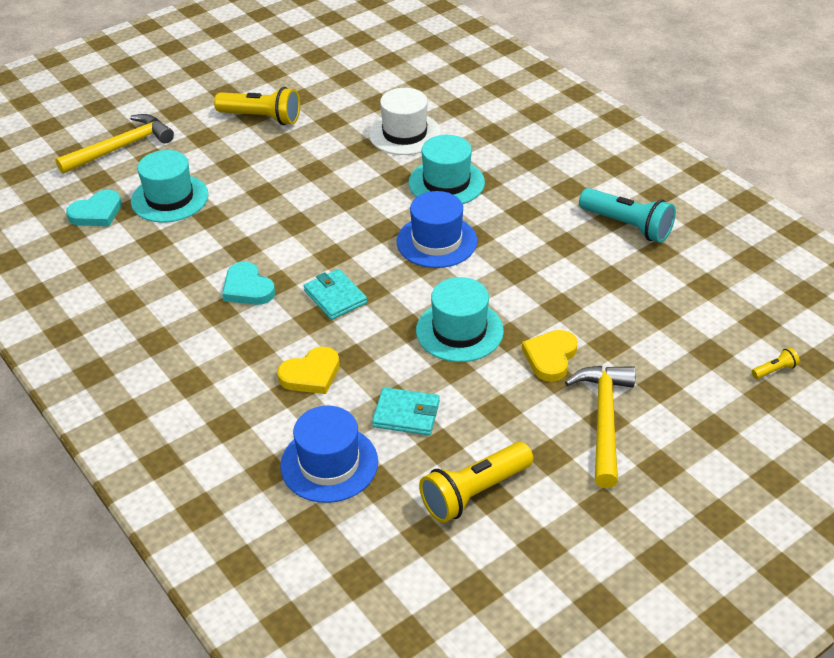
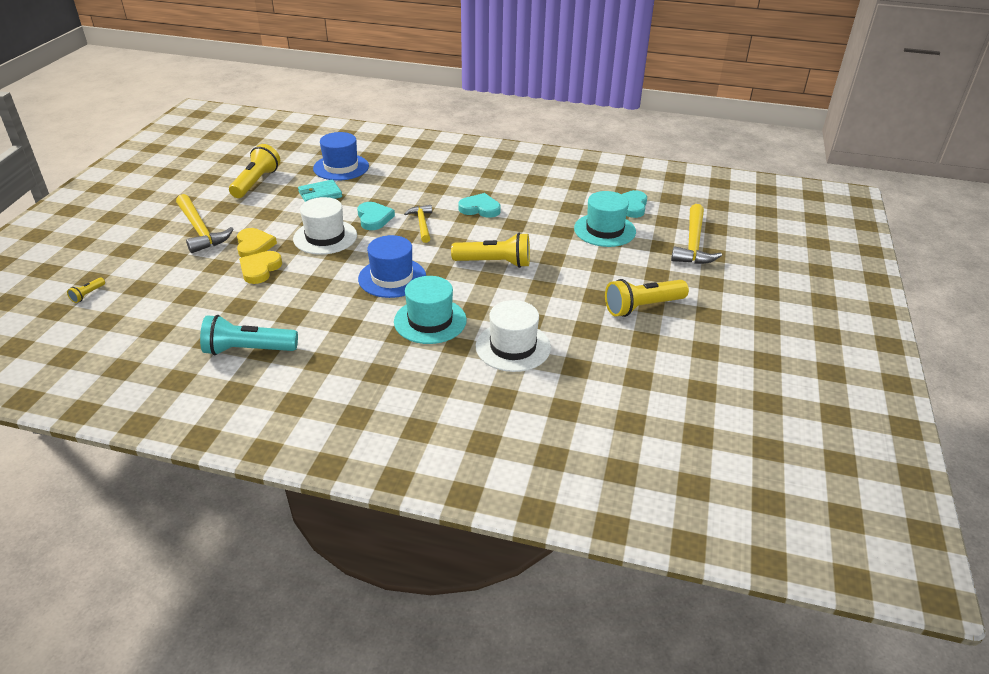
camera: 140 degrees right, 5 degrees down
(311, 374) = (391, 190): yellow heart -> yellow heart (260, 269)
(322, 212) = (495, 263): none -> yellow flashlight
(335, 297) = (422, 224): turquoise wallet -> yellow hammer
(379, 333) = (374, 218): none -> turquoise heart
(459, 331) = (325, 237): turquoise hat -> white hat

